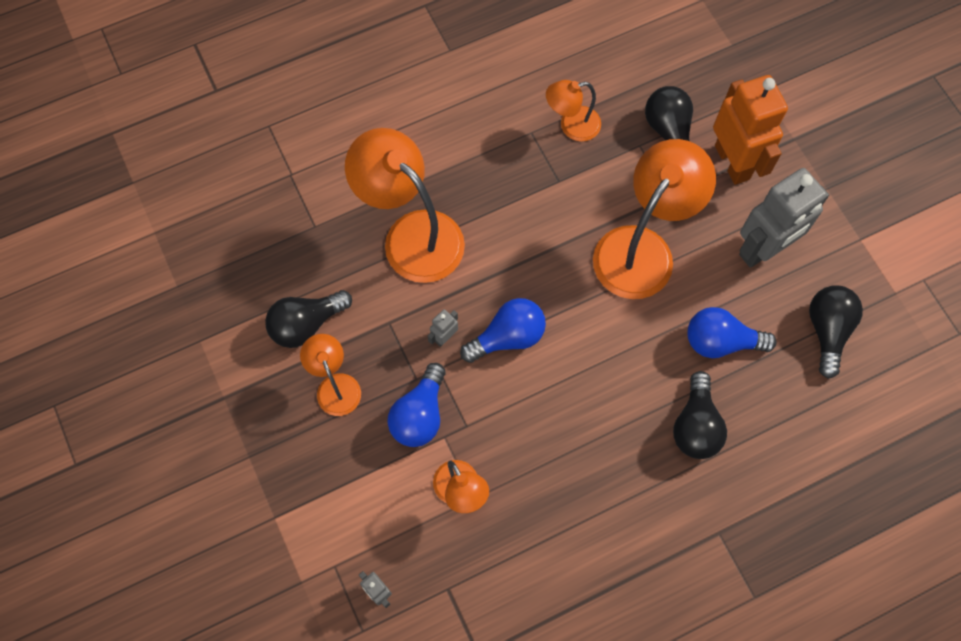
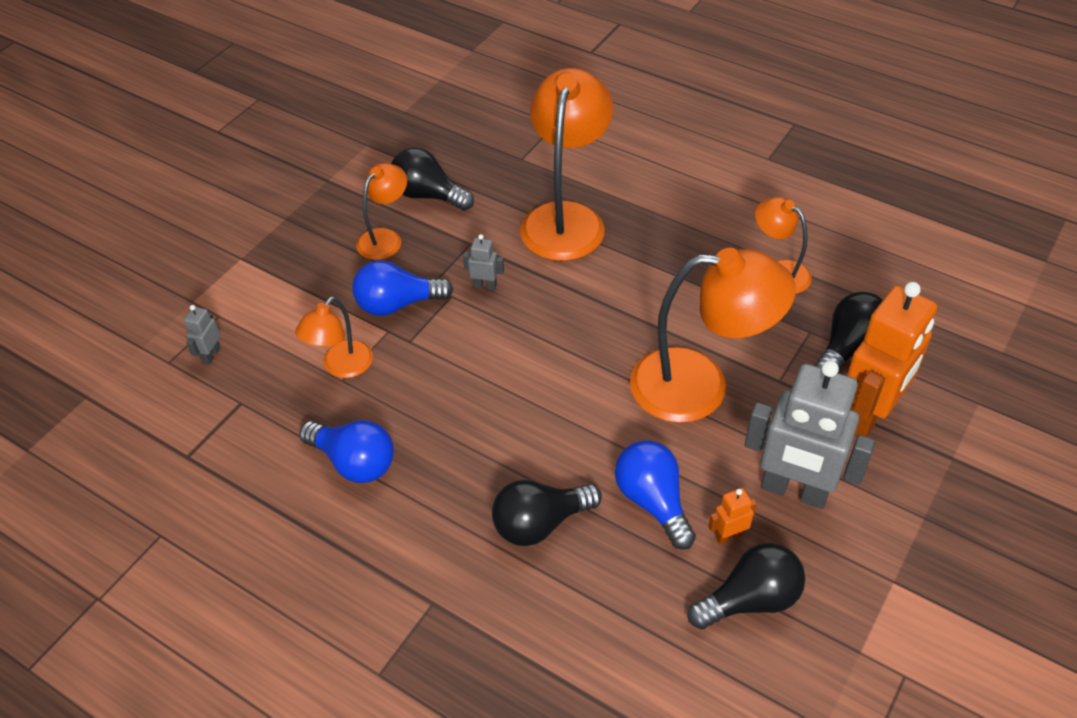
camera: 60 degrees right, 20 degrees down
(508, 337) = (520, 328): blue light bulb -> blue light bulb (354, 462)
(774, 312) = (729, 535): none -> orange robot

